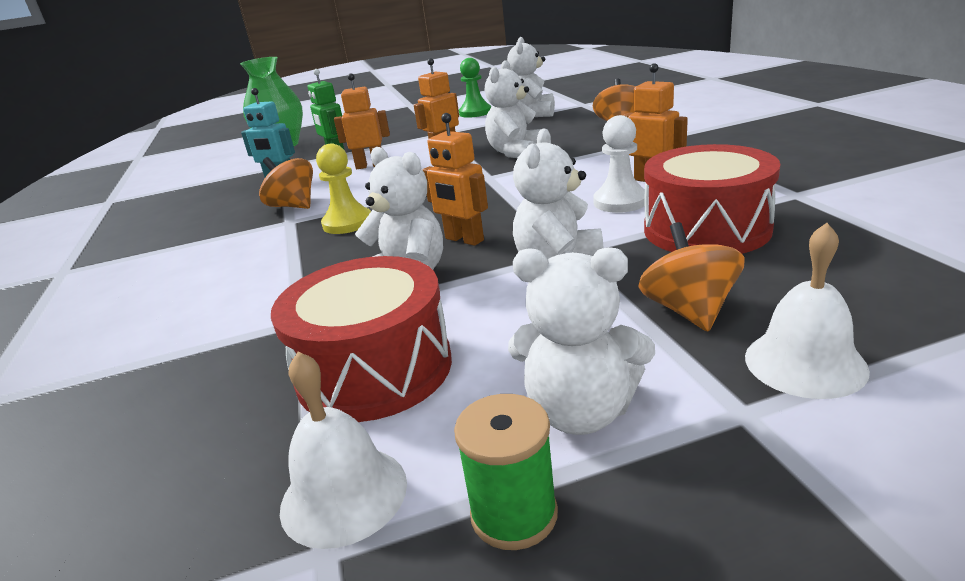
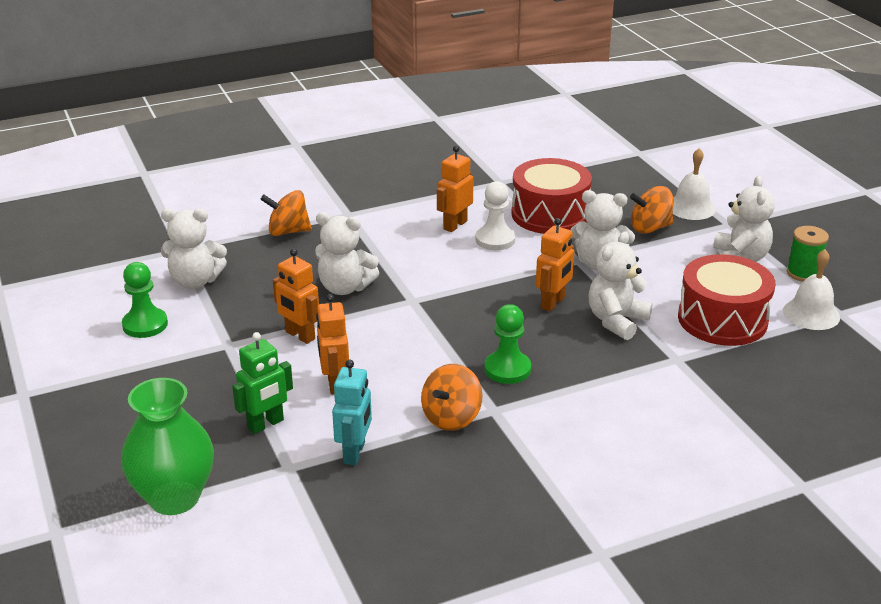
camera: 100 degrees left, 5 degrees up
(347, 223) = (507, 369): yellow pawn -> green pawn

